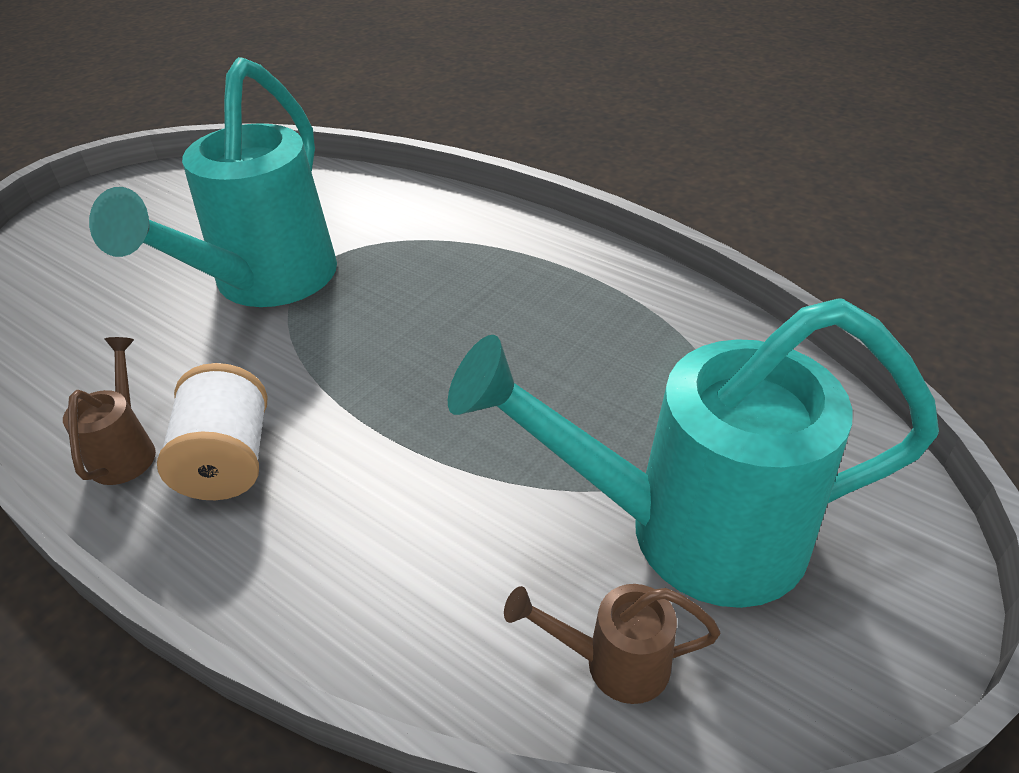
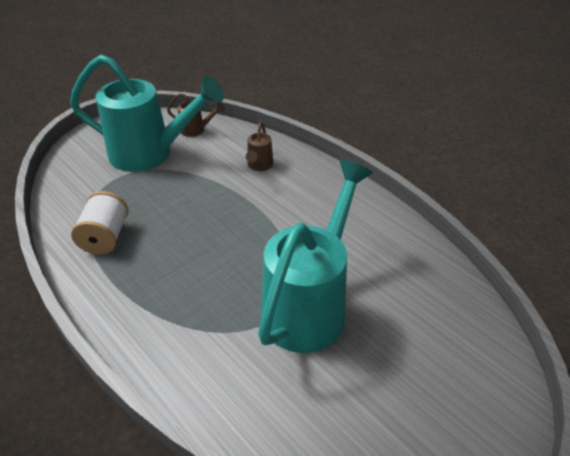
camera: 170 degrees left, 0 degrees up
(126, 450) = (366, 212): brown watering can -> brown watering can (259, 166)
(228, 460) = (319, 201): white spool -> white spool (105, 237)

